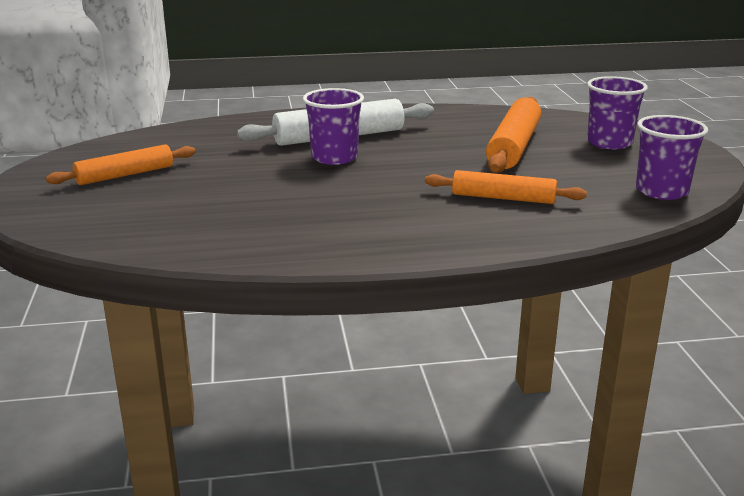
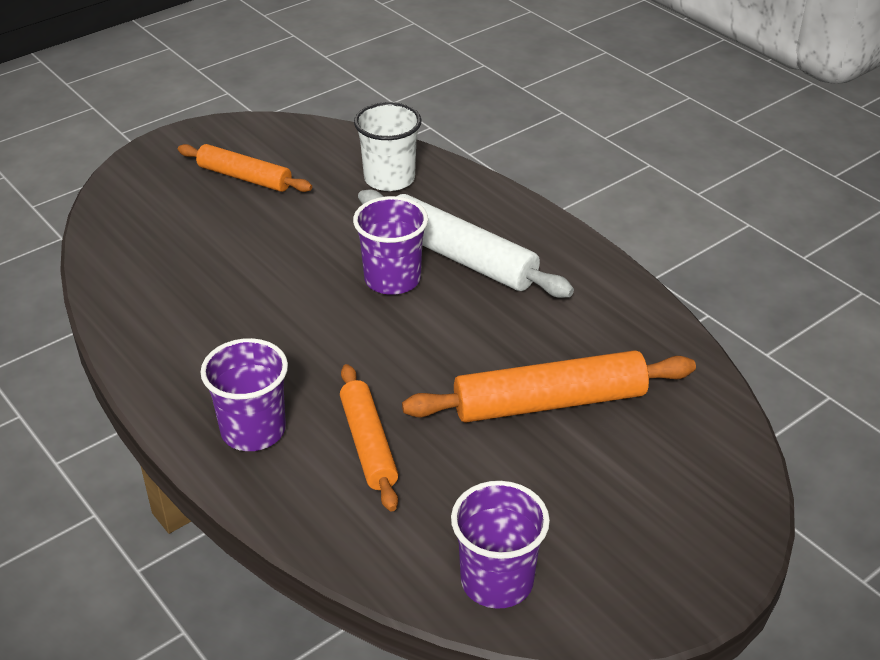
camera: 60 degrees right, 15 degrees up
(216, 136) = (389, 179): none -> white cup
(609, 143) = (647, 487): purple cup -> purple cup (253, 430)

